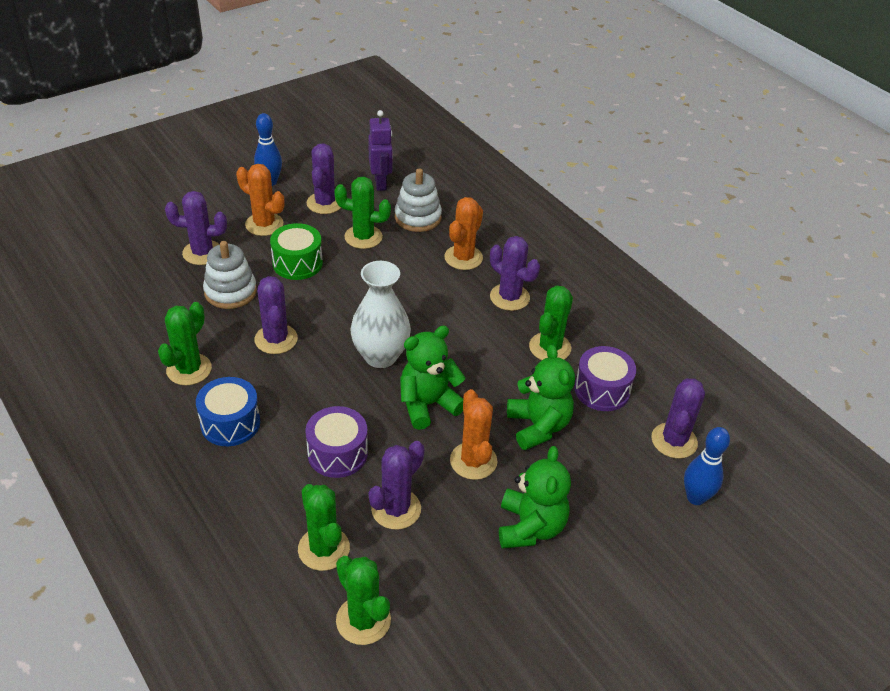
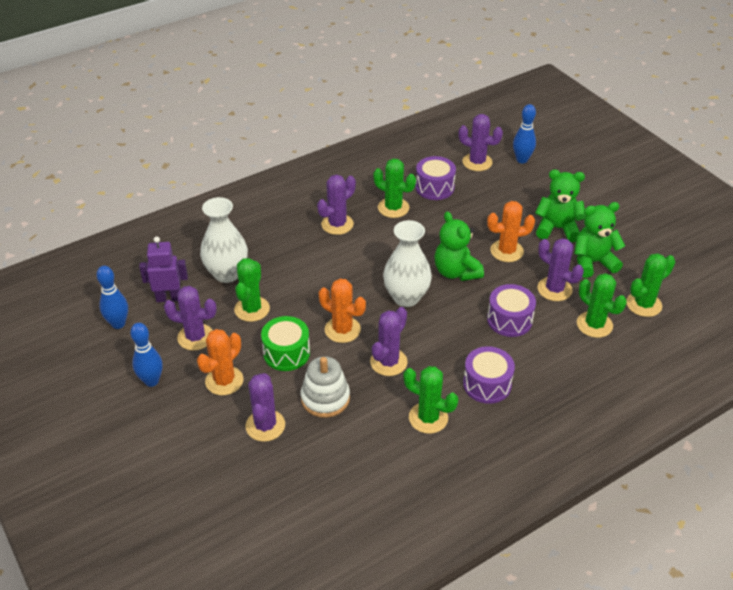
camera: 85 degrees left, 0 degrees up
(230, 423) = (487, 384): blue drum -> purple drum
(276, 339) = (388, 362): purple cactus -> purple cactus turned 45 degrees counterclockwise
(324, 549) = (594, 325): green cactus -> green cactus turned 75 degrees clockwise
(345, 157) = (118, 324): none -> blue bowling pin
(417, 217) = (227, 273): white stacking toy -> white vase
(463, 258) = (286, 247): orange cactus -> orange cactus (342, 330)
(538, 426) = (471, 219): green teddy bear -> green teddy bear (593, 262)

